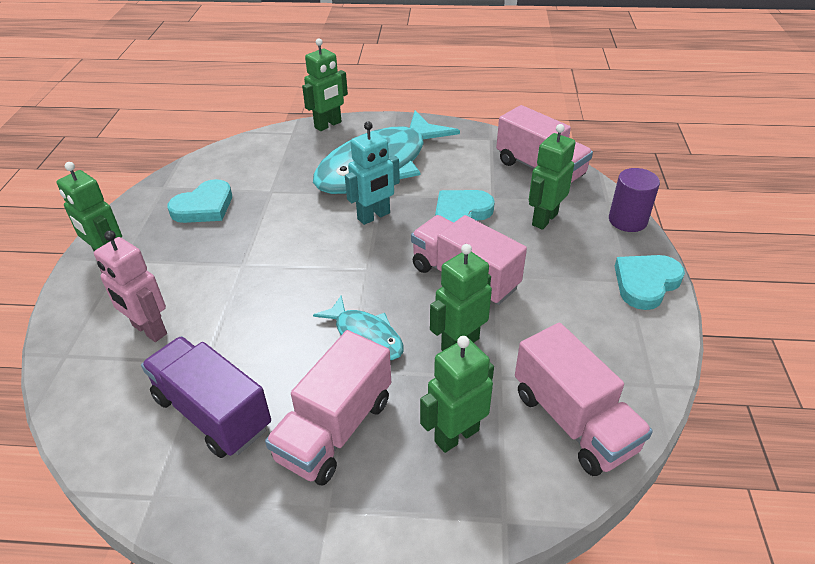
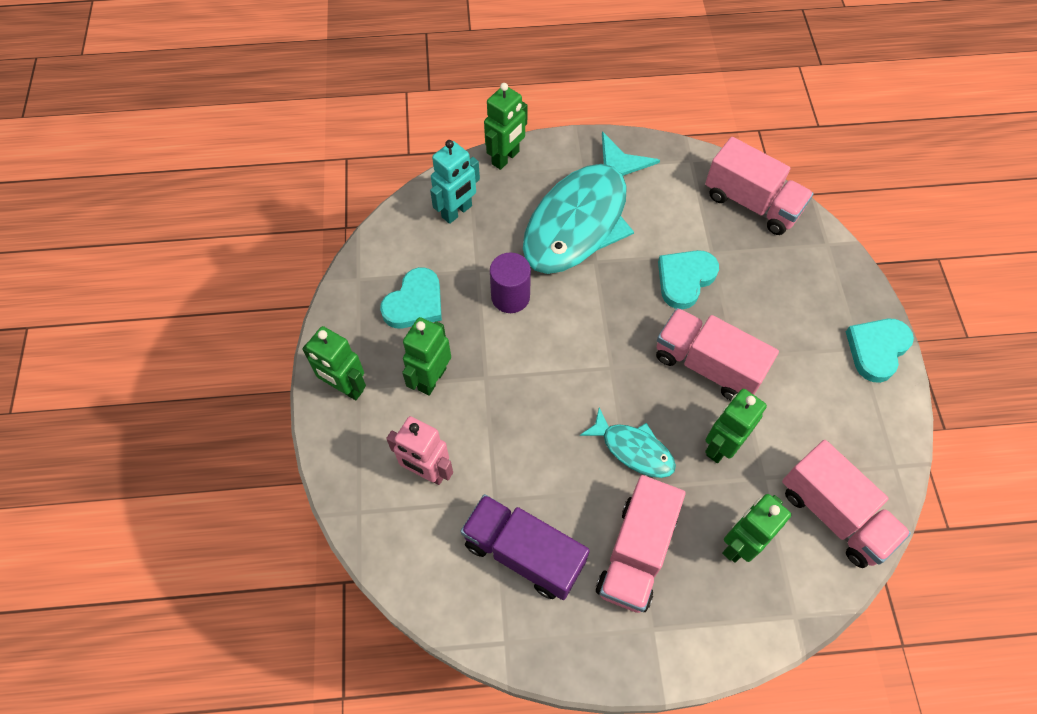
camera: 10 degrees left, 20 degrees up
(374, 216) = (597, 294): turquoise robot -> turquoise robot (457, 212)
(544, 219) = (769, 277): green robot -> green robot (431, 379)
(627, 220) = (850, 268): purple cylinder -> purple cylinder (510, 297)

